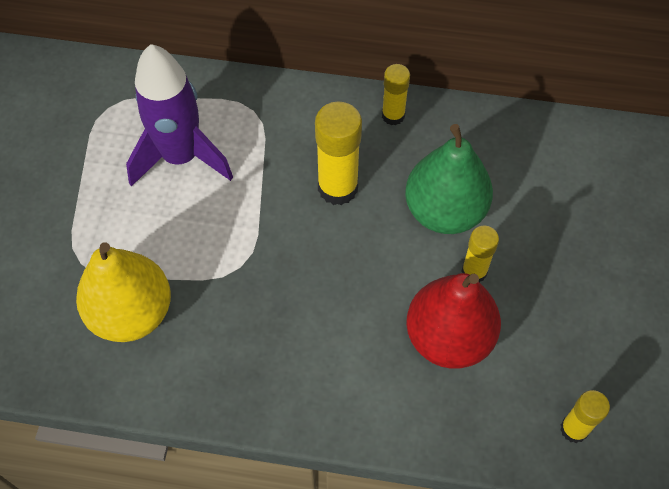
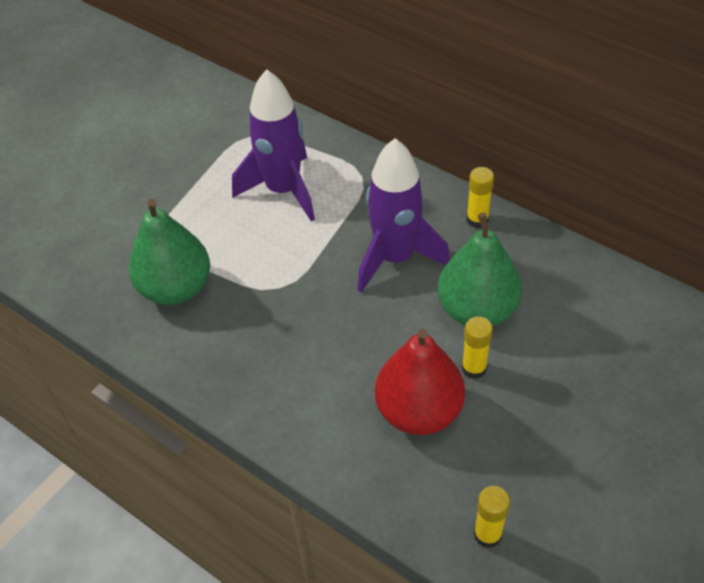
camera: 30 degrees right, 10 degrees down
(131, 313) = (176, 288): yellow pear -> green pear
(338, 188) = (395, 258): yellow glue stick -> purple rocket

